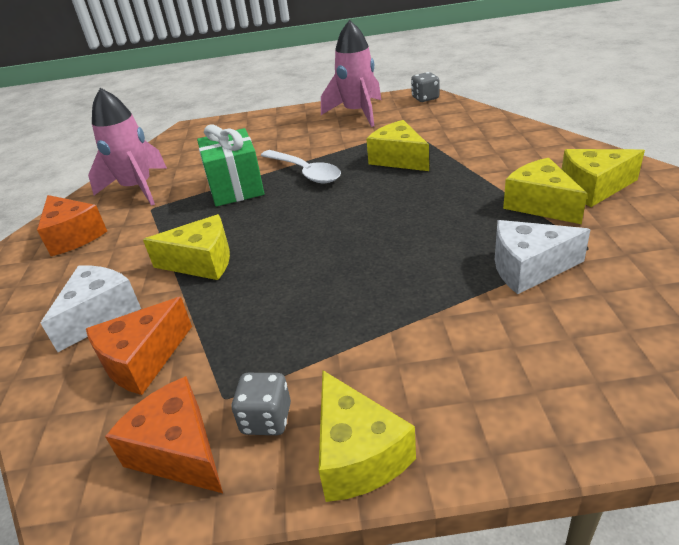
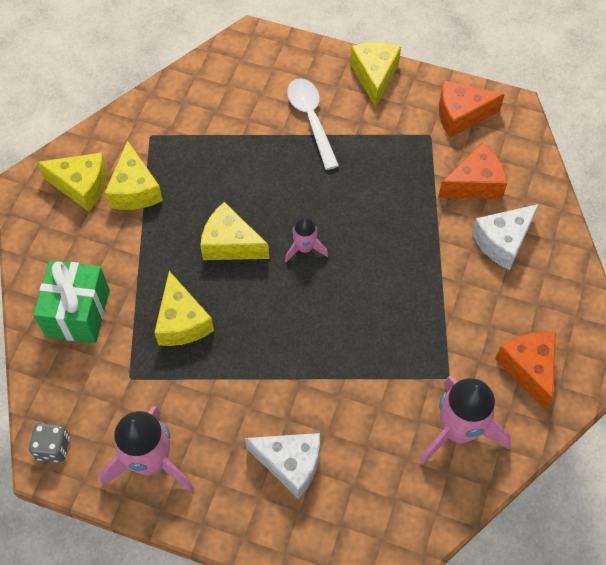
camera: 160 degrees left, 25 degrees up
(179, 451) = (461, 115): orange cheese -> orange cheese turned 105 degrees clockwise
(202, 262) = (416, 262): yellow cheese -> yellow cheese (230, 244)
(235, 188) = (356, 366): green gift -> green gift (78, 313)
(266, 419) = (411, 112): grey dice -> none
(304, 172) = (279, 354): white spoon -> white spoon (311, 120)
(327, 230) = (305, 248): none -> pink rocket
(528, 268) = (202, 138): white cheese -> white cheese (290, 464)

